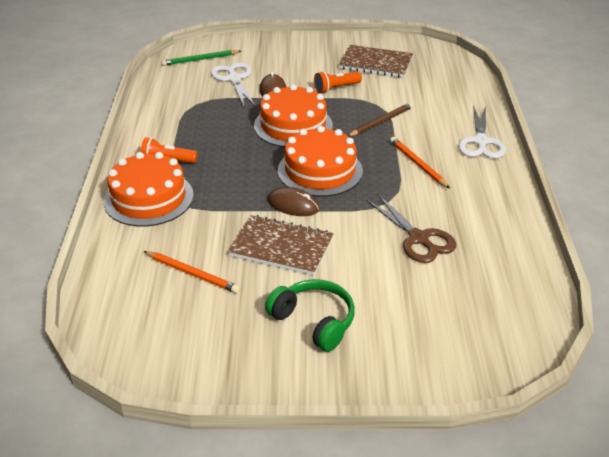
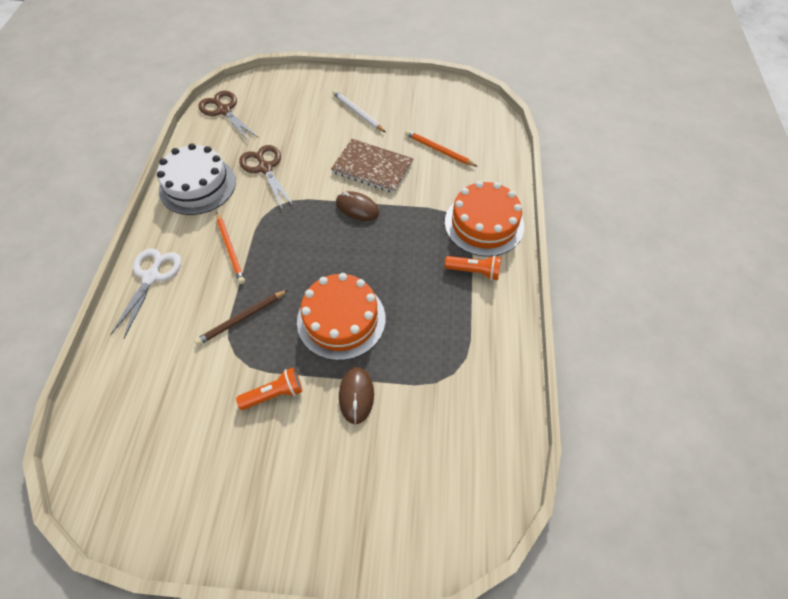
camera: 175 degrees left, 20 degrees up
(200, 60) = (457, 493): green pencil -> none
(234, 79) = (406, 430): white scissors -> none
(314, 321) = (357, 113): green headphones -> white pencil
(320, 170) = (326, 247): orange cake -> none
(376, 63) = (200, 458): brown notebook -> none
(490, 216) = (197, 185): none -> white cake
(519, 312) = (224, 110): none -> brown scissors

